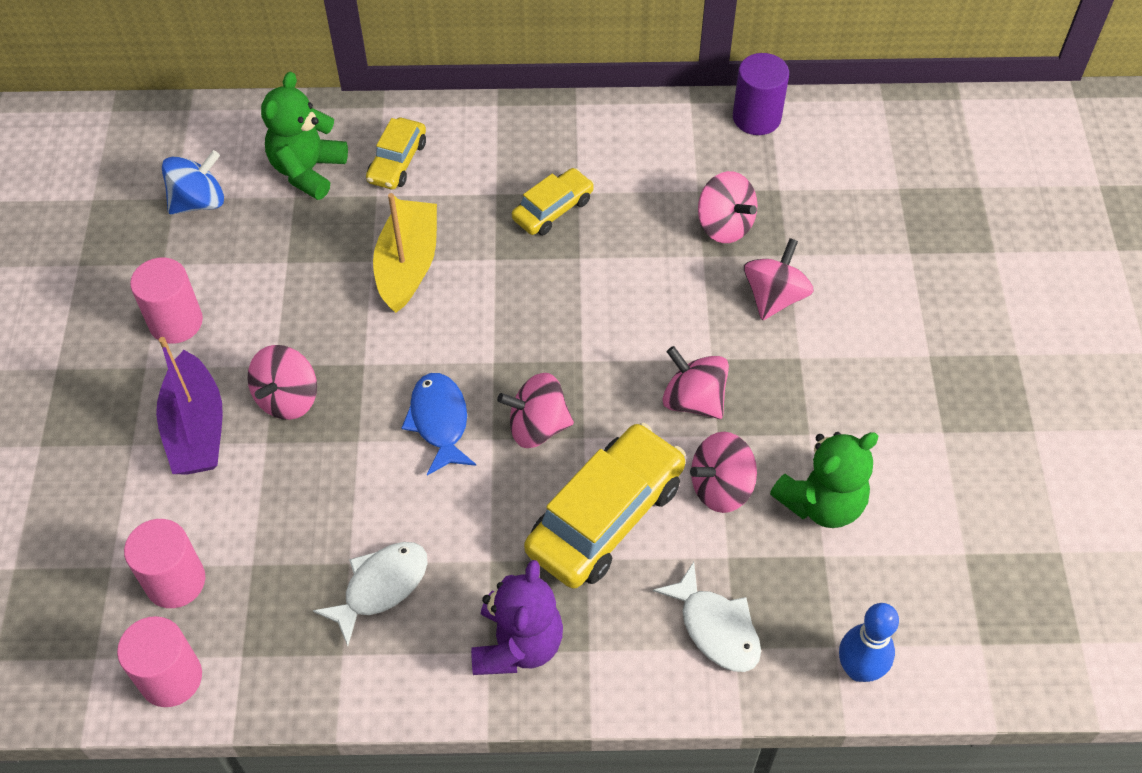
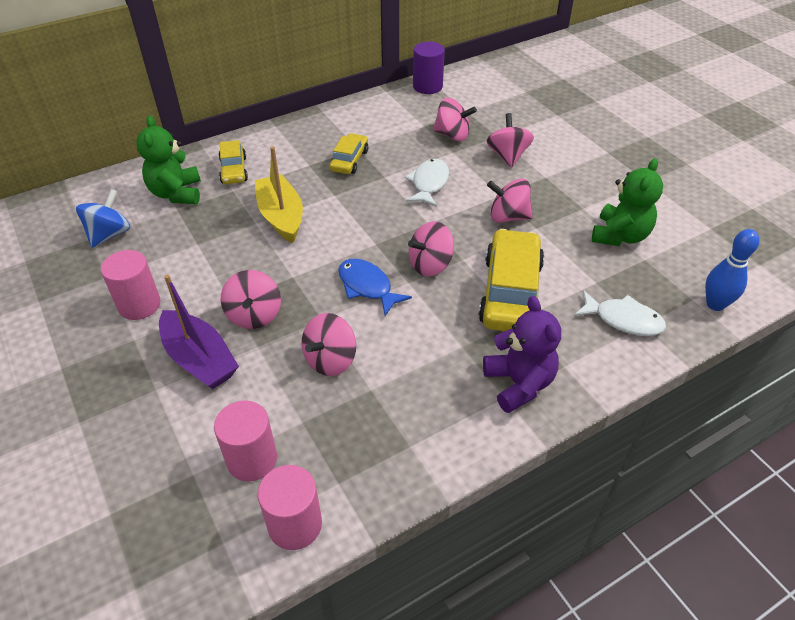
camera: 30 degrees left, 10 degrees down
(380, 587) = (404, 393): white fish -> white fish (429, 183)
(721, 487) = (561, 251): pink spinning top -> pink spinning top (330, 360)

